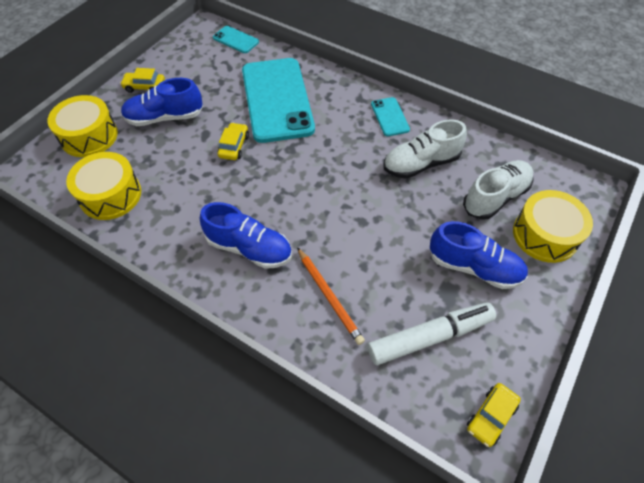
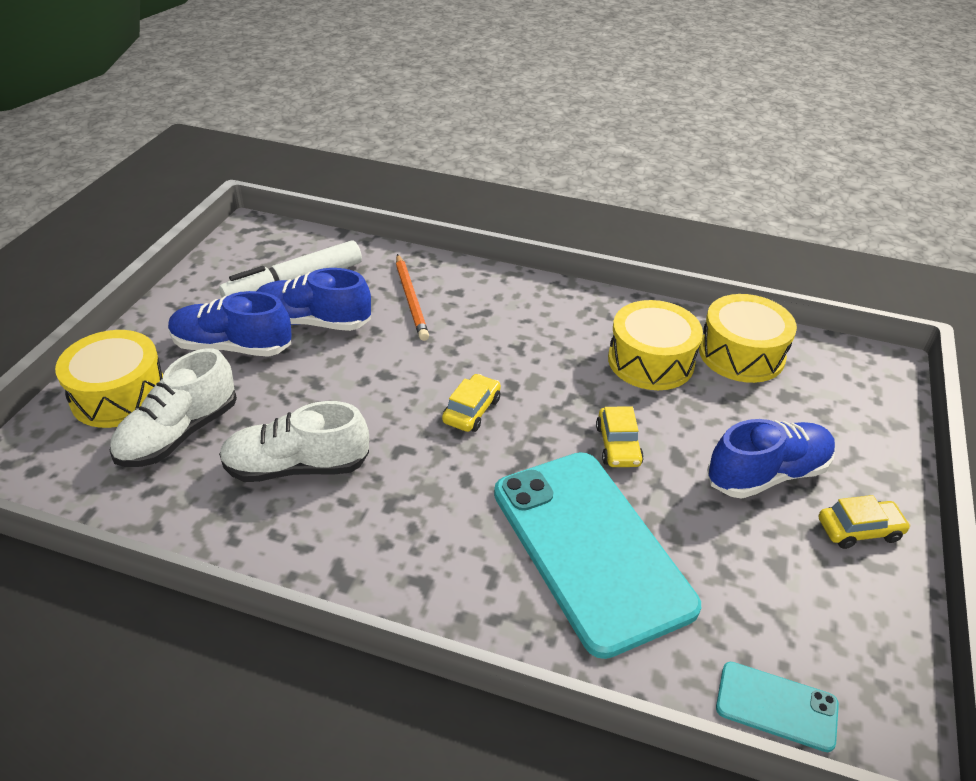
camera: 165 degrees right, 15 degrees down
(89, 136) = (854, 423): yellow drum -> yellow drum (650, 361)
(249, 248) = (524, 327): blue shoe -> blue shoe (313, 322)
(329, 296) = (411, 299): orange pencil -> orange pencil turned 150 degrees counterclockwise
(389, 117) = (357, 549): turquoise phone -> none
(421, 164) = (297, 467): white shoe -> white shoe turned 150 degrees counterclockwise
(491, 416) = (239, 244): yellow car -> yellow car (472, 410)

